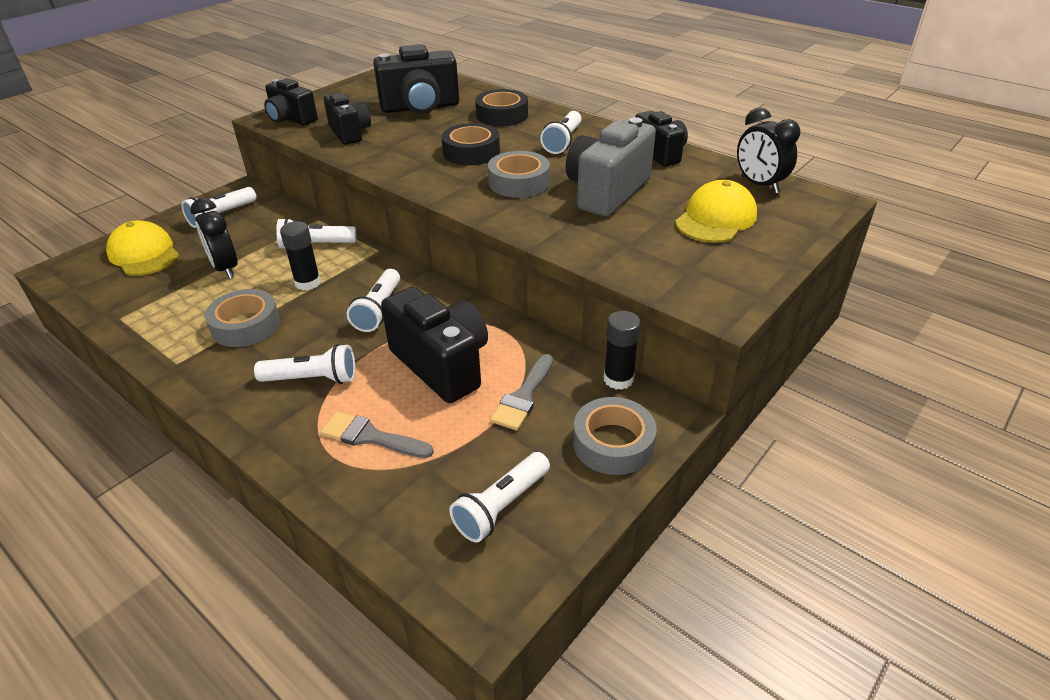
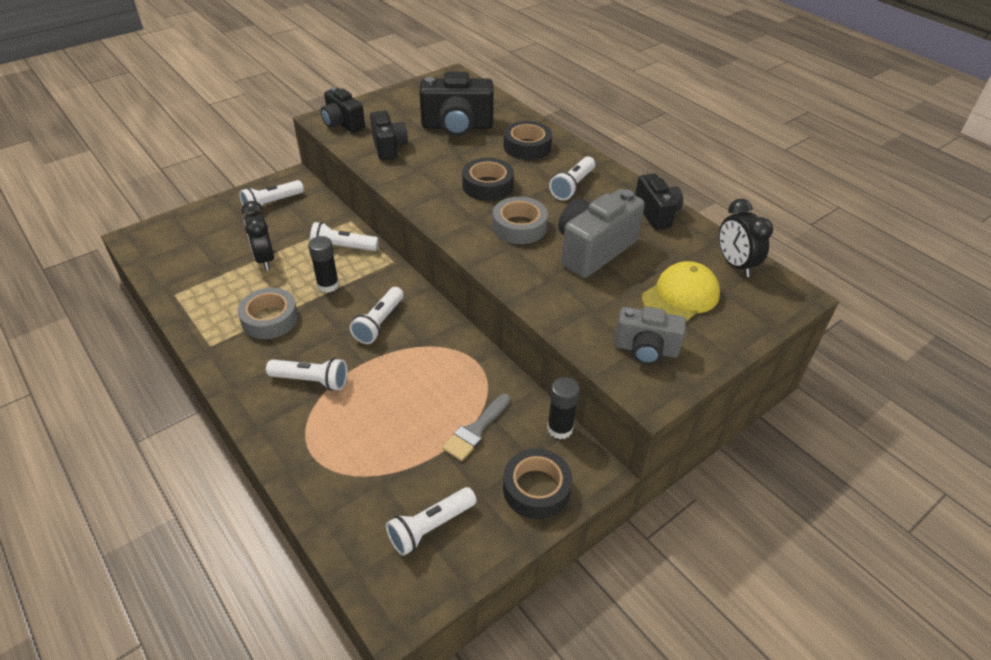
camera: 10 degrees right, 5 degrees up
(144, 254) = (203, 233): yellow cap -> none
(371, 437) = (345, 443): grey brush -> none
(442, 365) = (417, 386): black camera -> none
(613, 443) = (536, 489): grey tape -> black tape
(699, 270) = (645, 349): none -> grey camera

